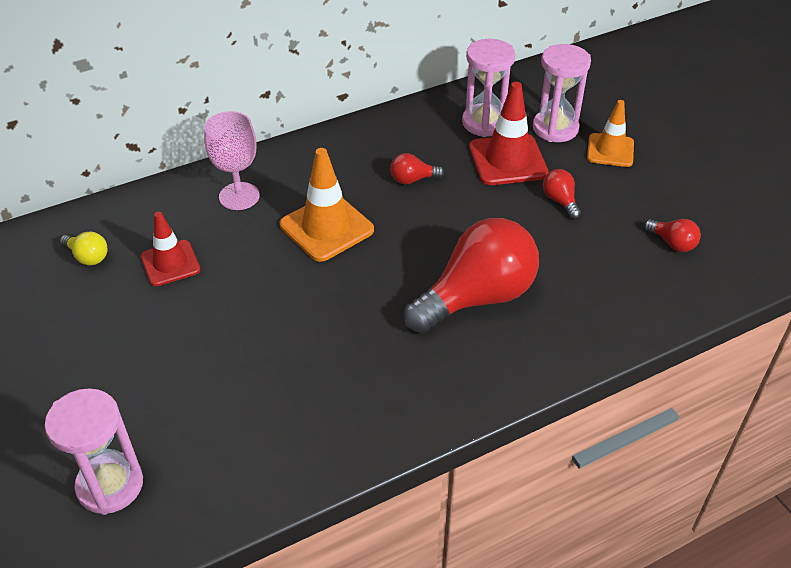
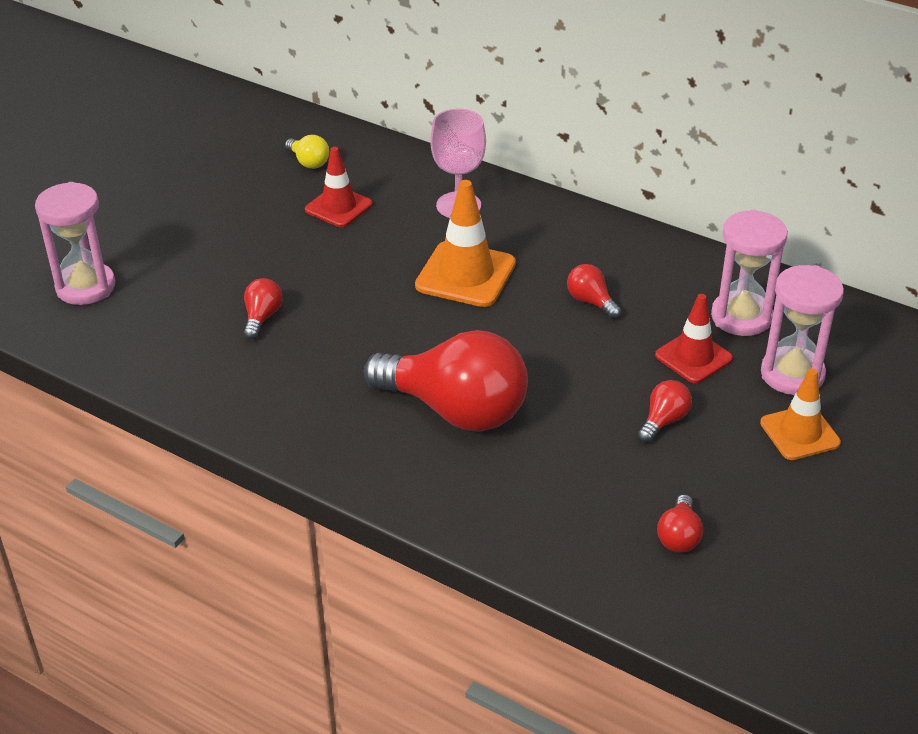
camera: 60 degrees right, 5 degrees down
(88, 257) = (308, 162): yellow light bulb -> yellow light bulb turned 45 degrees counterclockwise
(272, 369) = (262, 317): none -> red light bulb
(507, 160) = (693, 357): red traffic cone -> red traffic cone, size x0.66

